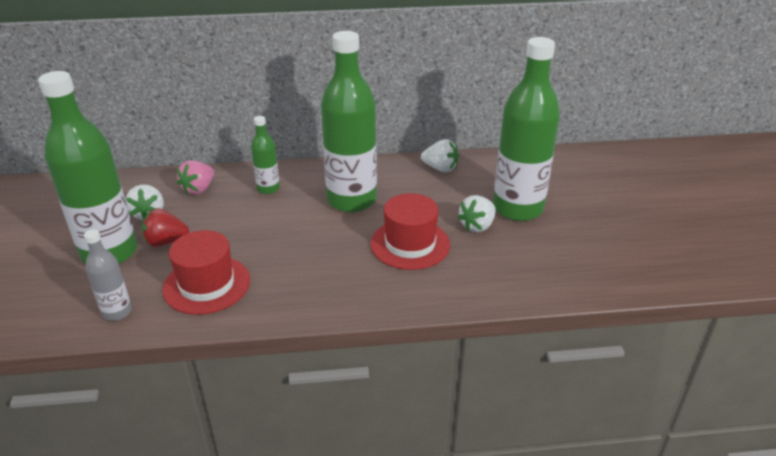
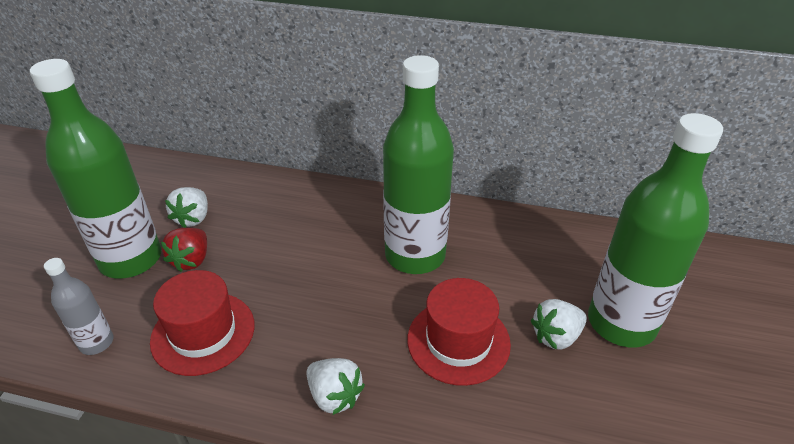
camera: 20 degrees right, 5 degrees up
(166, 242) = (191, 260): red strawberry -> red strawberry turned 90 degrees counterclockwise
(198, 189) = (257, 198): pink strawberry -> none
(268, 188) = (329, 215): green bottle -> none
(440, 168) = (541, 235): white strawberry -> white strawberry (334, 396)

